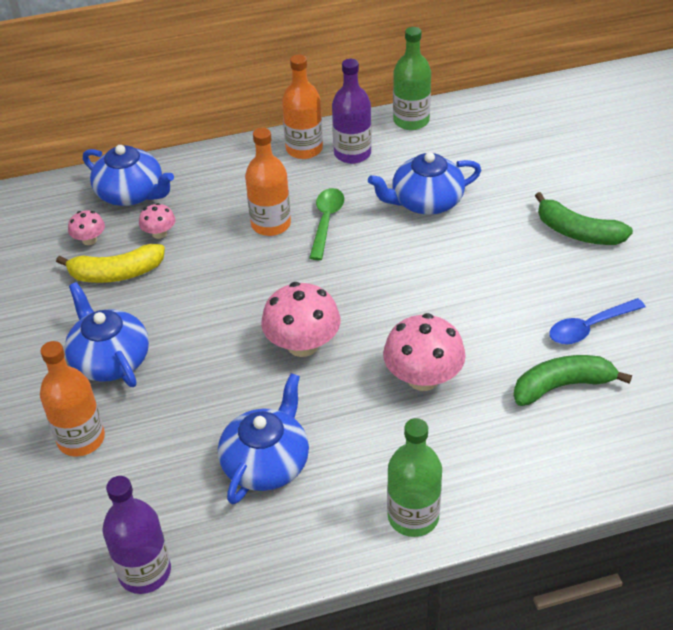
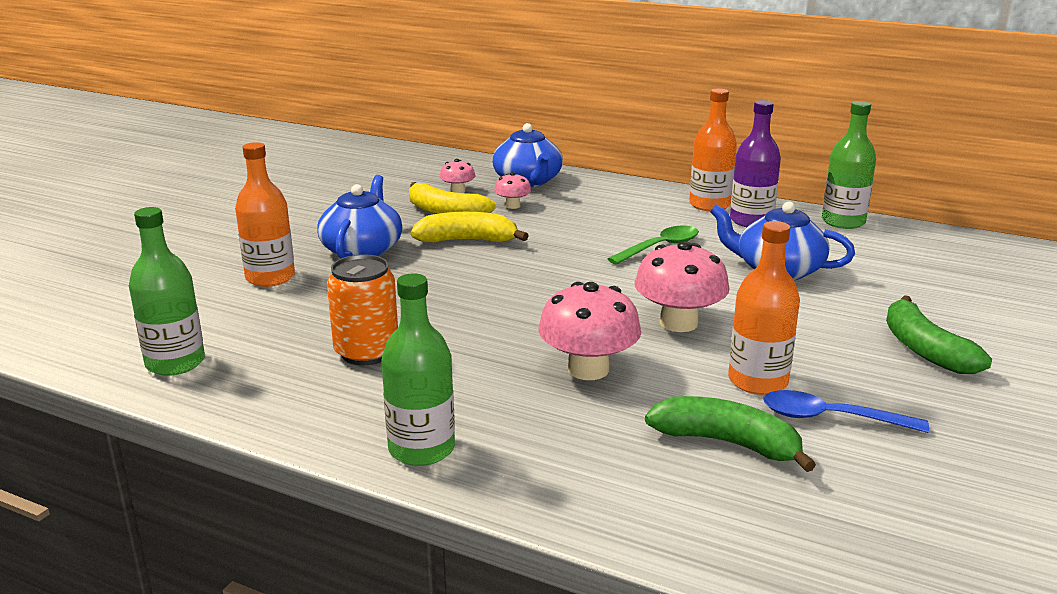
camera: 40 degrees right, 20 degrees down
(145, 572) = (175, 363): purple bottle -> green bottle
(179, 297) = (467, 240): none -> yellow banana
(266, 462) = (366, 352): blue teapot -> orange can
(271, 224) = (608, 232): orange bottle -> orange bottle (758, 381)
(302, 345) = (516, 303): pink mushroom -> pink mushroom (678, 323)

